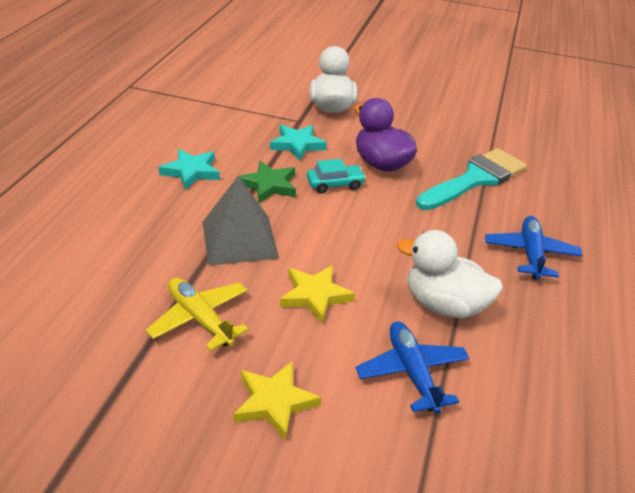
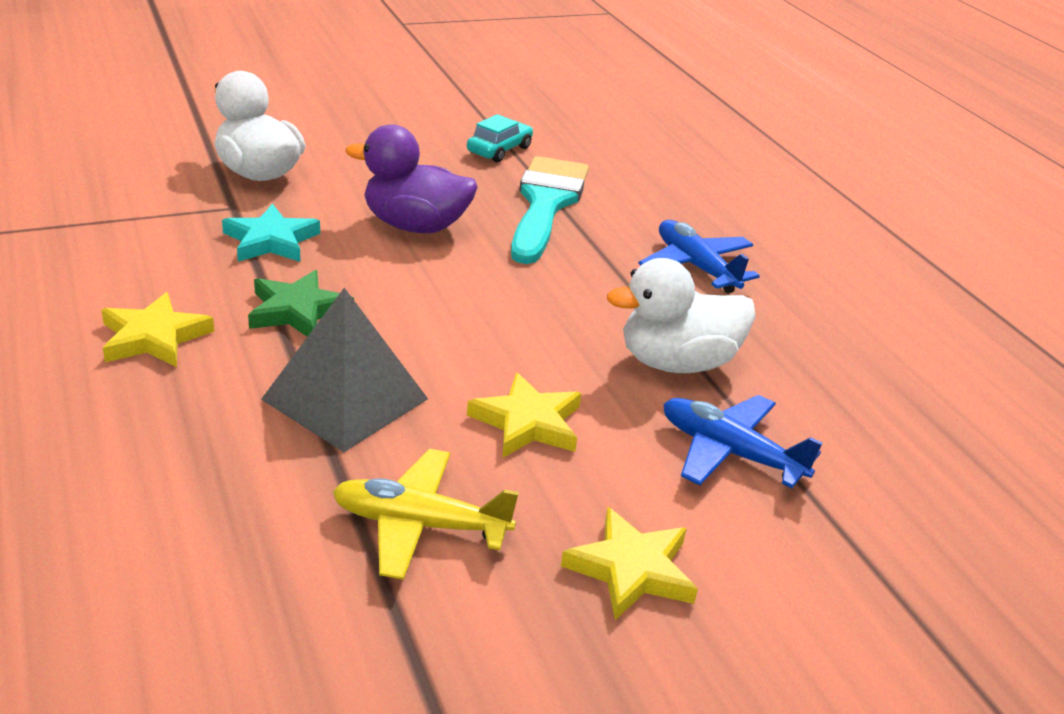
camera: 40 degrees left, 5 degrees down
(191, 172) = (154, 337): turquoise star -> yellow star
(335, 184) = (386, 274): turquoise car -> turquoise car (499, 150)

